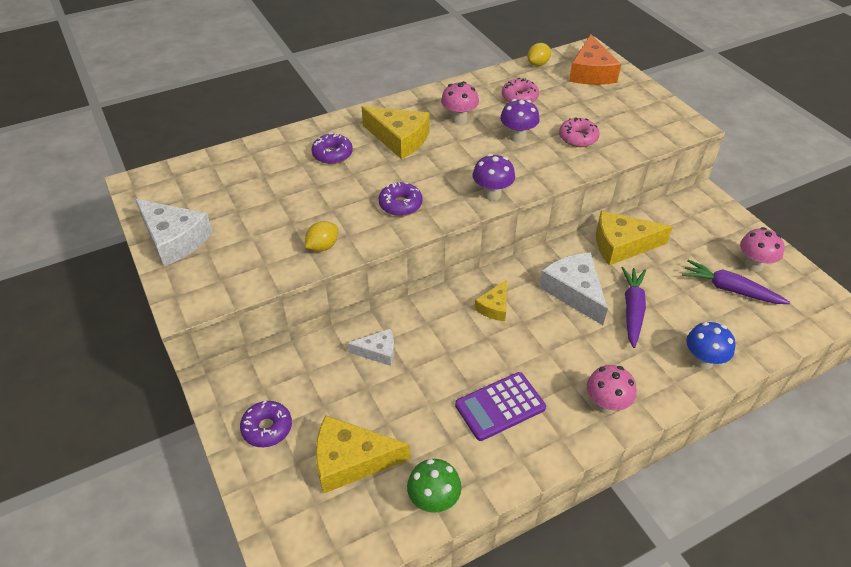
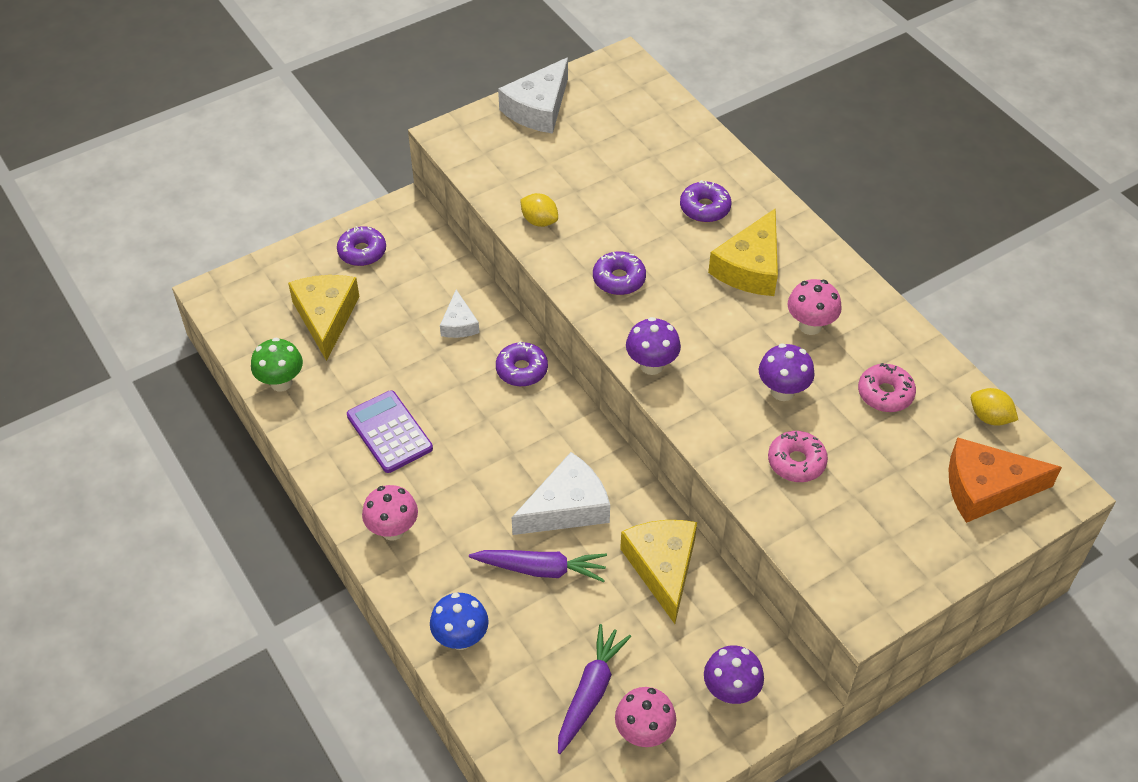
camera: 85 degrees right, 5 degrees up
(436, 311) = (522, 370): none -> purple donut
(494, 307) = (533, 424): yellow cheese -> none
(711, 223) = (730, 691): none -> purple mushroom

